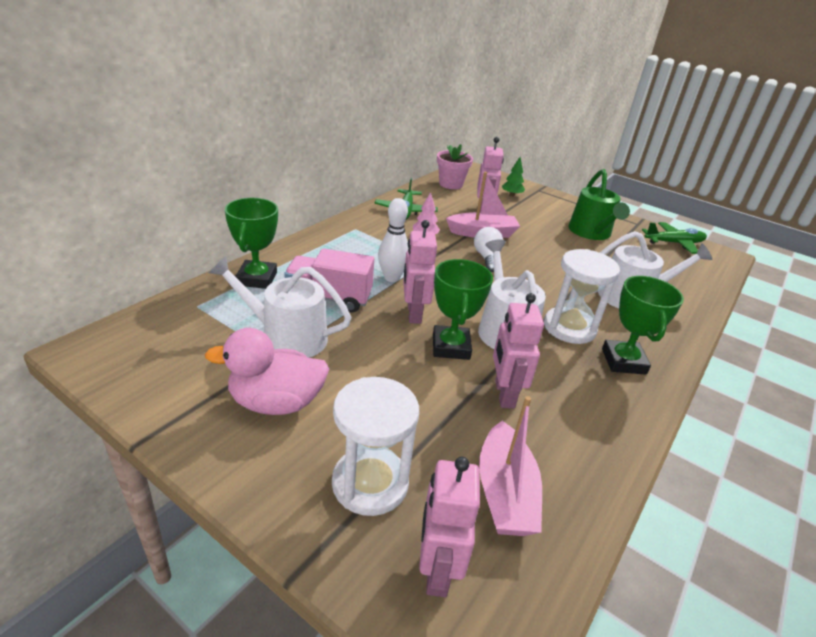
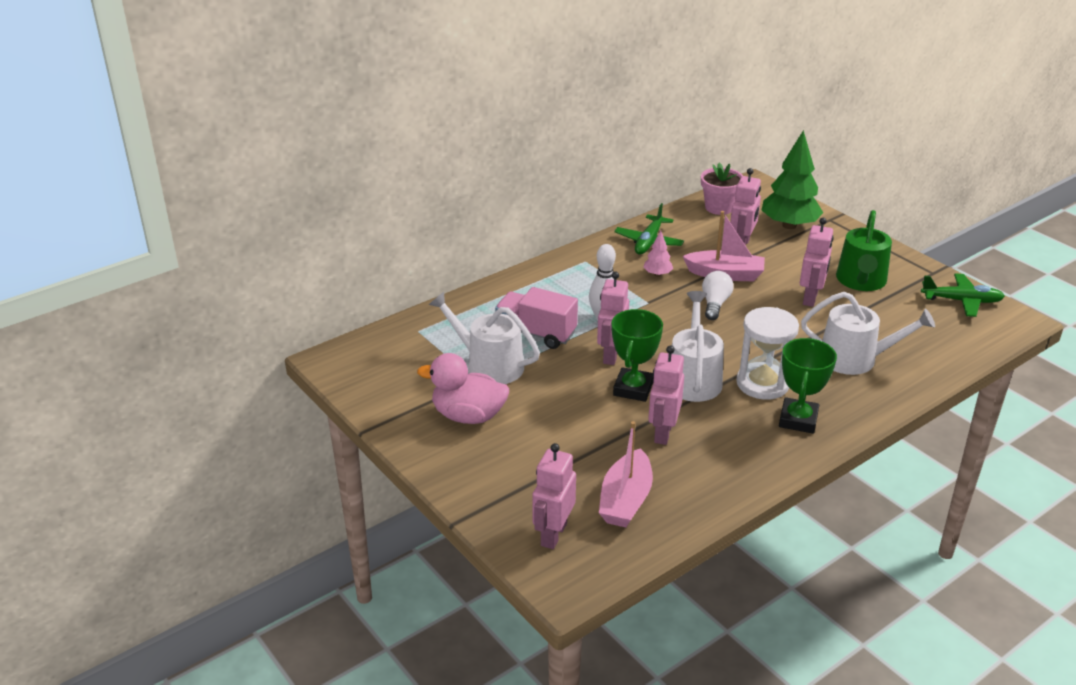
camera: 20 degrees right, 0 degrees up
(257, 279) = (474, 309): green trophy -> none
(370, 483) = (524, 479): white hourglass -> none
(511, 195) = (789, 225): green tree -> green tree, size x2.16
(562, 248) = (810, 298): none -> pink robot

